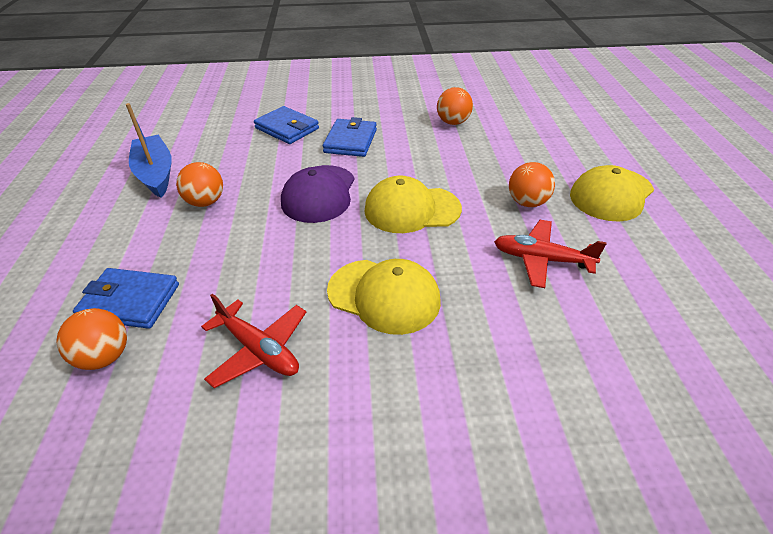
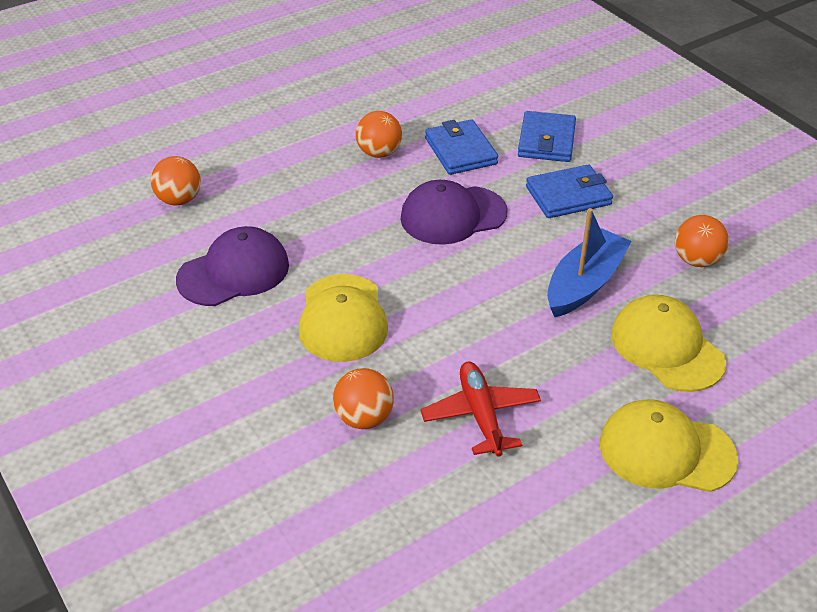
camera: 60 degrees right, 0 degrees up
(130, 301) = (235, 181): blue wallet -> blue wallet (460, 151)
(155, 173) = (393, 103): blue boat -> blue boat (584, 283)
(259, 350) = (234, 272): red plane -> purple cap
(412, 209) = (484, 289): yellow cap -> yellow cap (666, 347)
(527, 202) = (577, 377): orange ball -> orange ball (364, 418)

